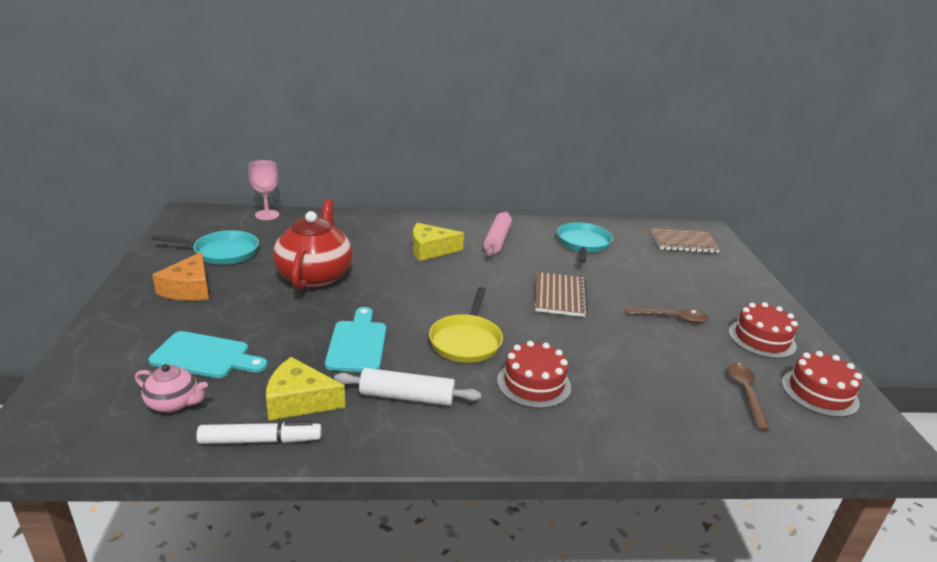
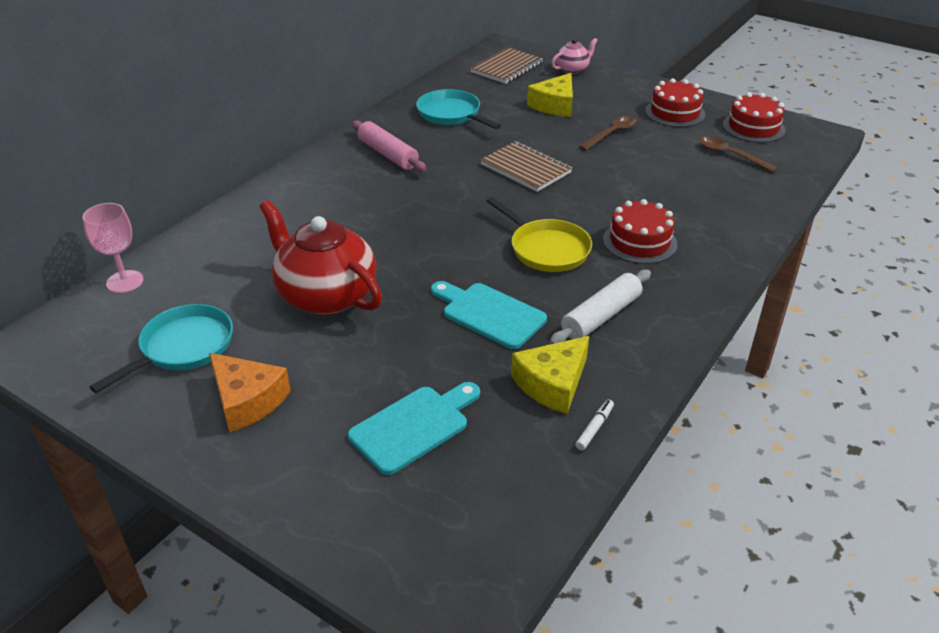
camera: 50 degrees left, 10 degrees up
(174, 403) = (484, 473): pink teapot -> pink teapot (572, 69)
(260, 440) = (594, 428): white marker -> white marker, size x0.54
(430, 250) = (359, 201): yellow cheese -> yellow cheese (555, 105)

